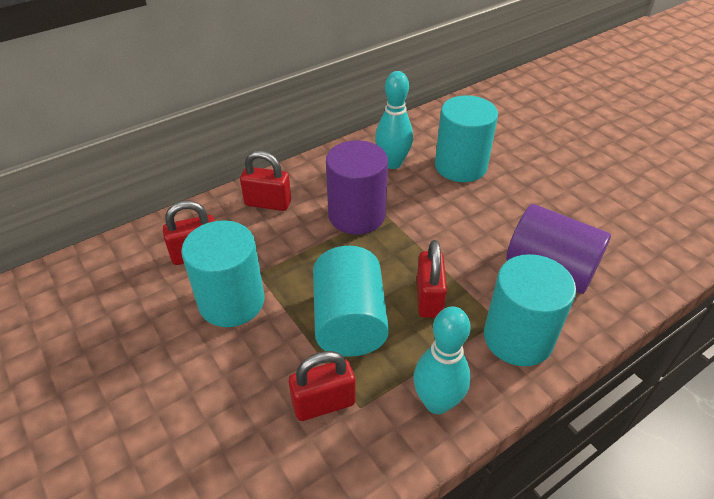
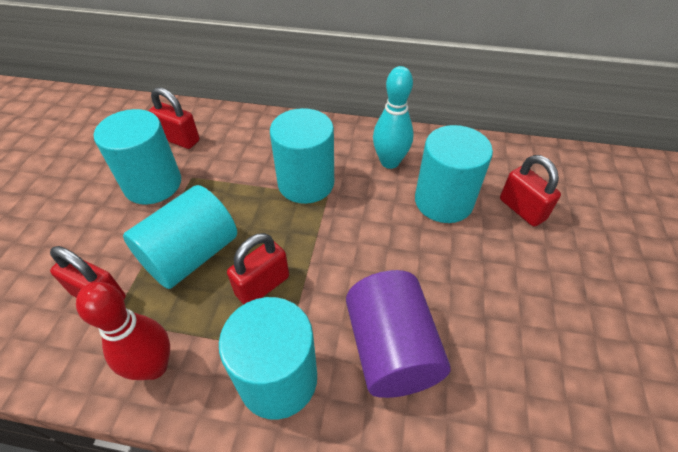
camera: 45 degrees right, 5 degrees up
(268, 203) = (263, 134): red padlock -> red padlock (522, 209)
(356, 215) = (306, 183): purple cylinder -> turquoise cylinder
(437, 402) = (154, 366): turquoise bowling pin -> red bowling pin

